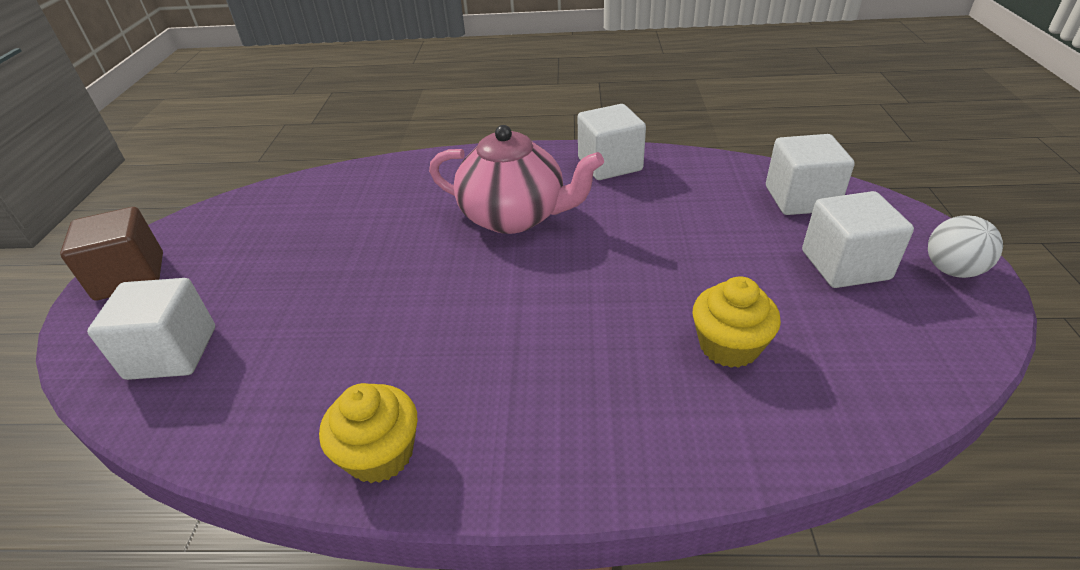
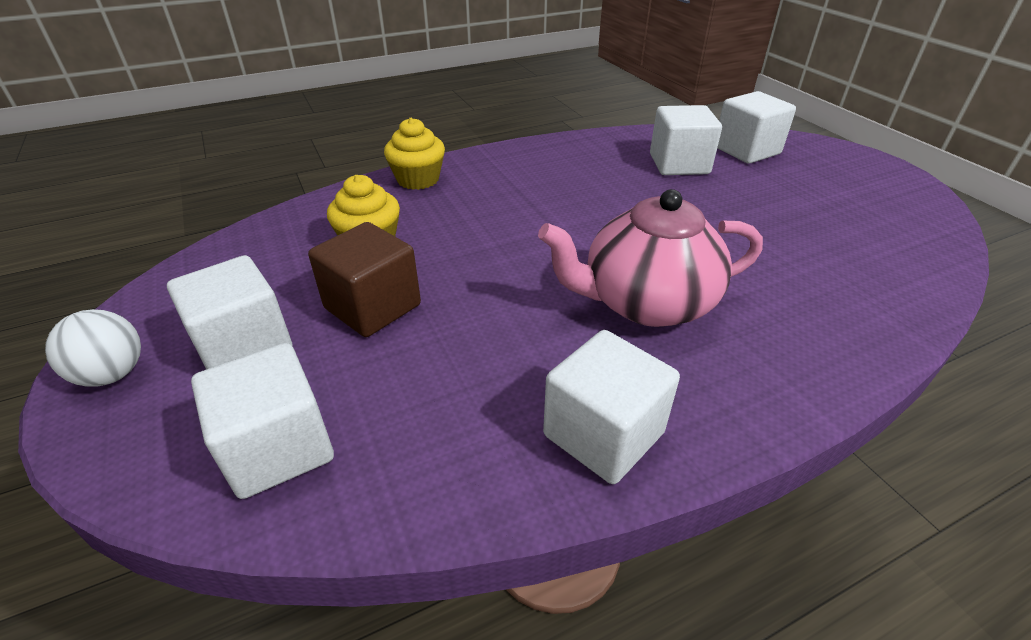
camera: 150 degrees right, 0 degrees up
(130, 276) = (872, 170): brown cube -> brown cube (373, 307)
(281, 356) = (679, 164): none -> white cube
(380, 454) = (561, 149): yellow cupcake -> yellow cupcake (418, 179)

